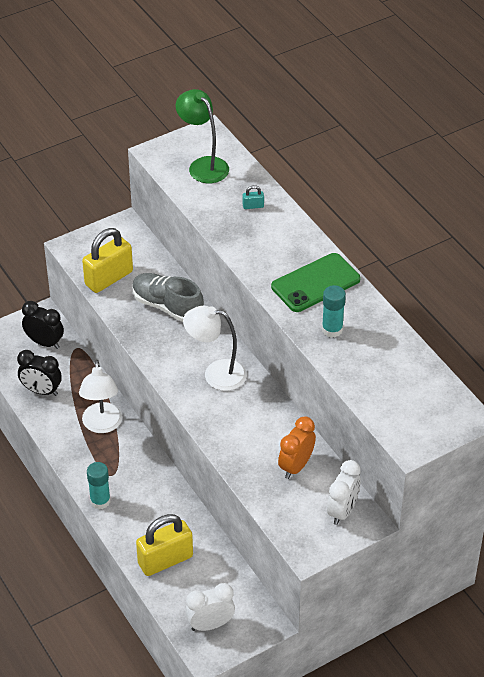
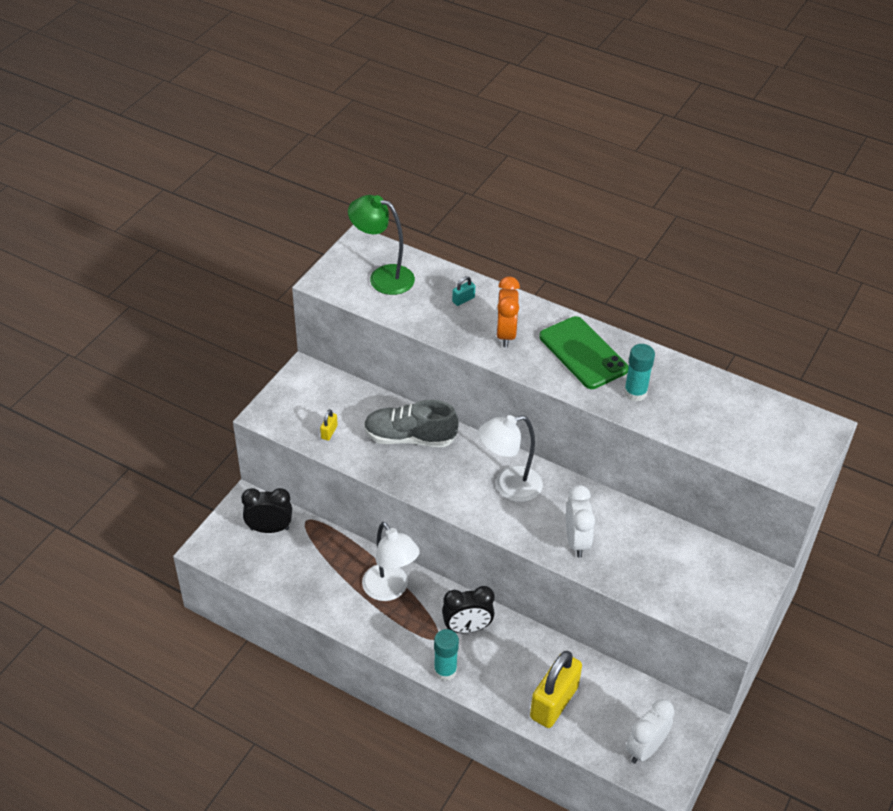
camera: 30 degrees left, 0 degrees up
(41, 391) = (302, 581): black clock -> black clock (467, 628)
(109, 278) = (329, 432): yellow padlock -> yellow padlock, size x0.41
(296, 466) = (655, 547): orange clock -> orange clock (505, 334)
(315, 283) = (583, 353): green phone -> green phone turned 60 degrees counterclockwise
(342, 511) = (731, 573): white clock -> white clock (576, 541)

